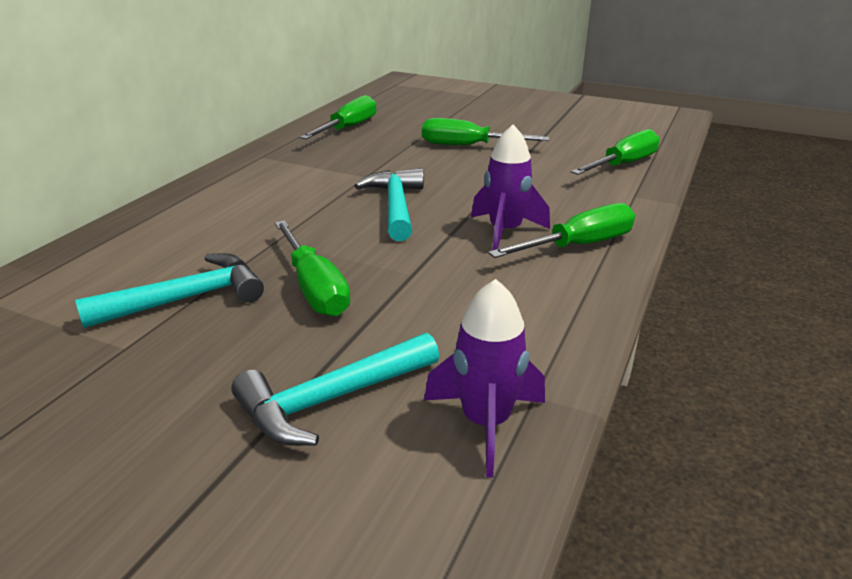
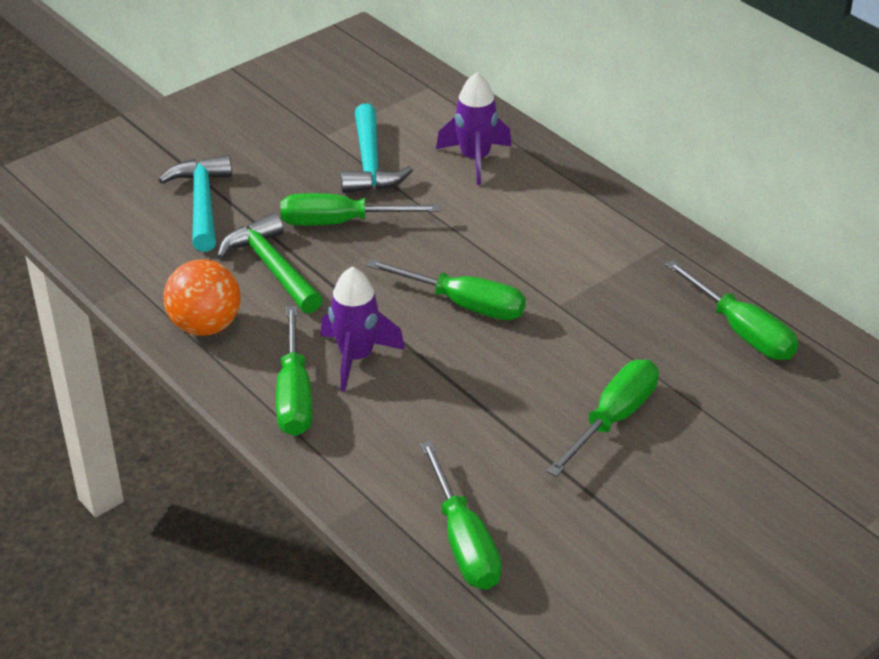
camera: 115 degrees right, 10 degrees up
(395, 206) = (464, 304): turquoise hammer -> green screwdriver
(421, 306) = (271, 267): none -> green hammer
(486, 423) = (129, 255): purple rocket -> purple rocket (475, 159)
(548, 316) = (205, 326): none -> orange ball

